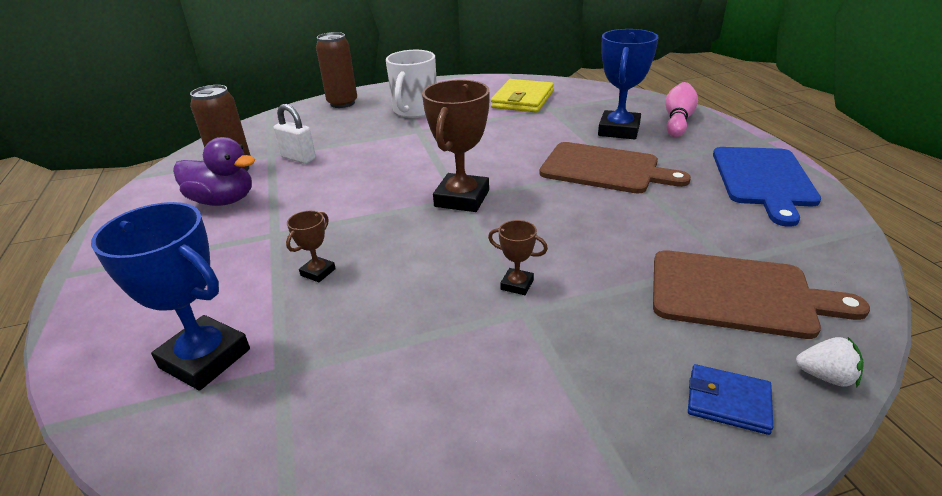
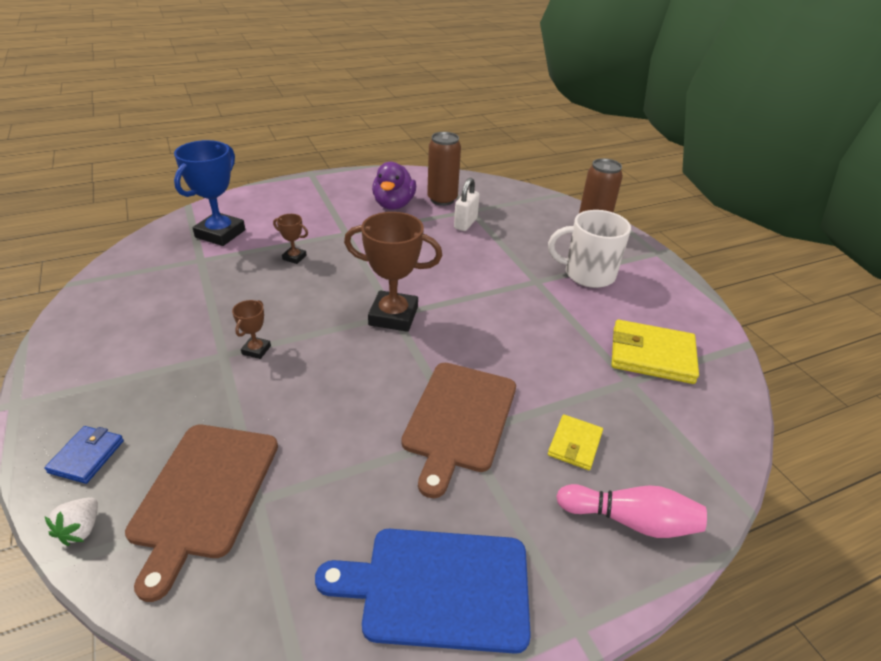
camera: 80 degrees right, 5 degrees up
(619, 130) = (575, 444): blue trophy -> yellow wallet

